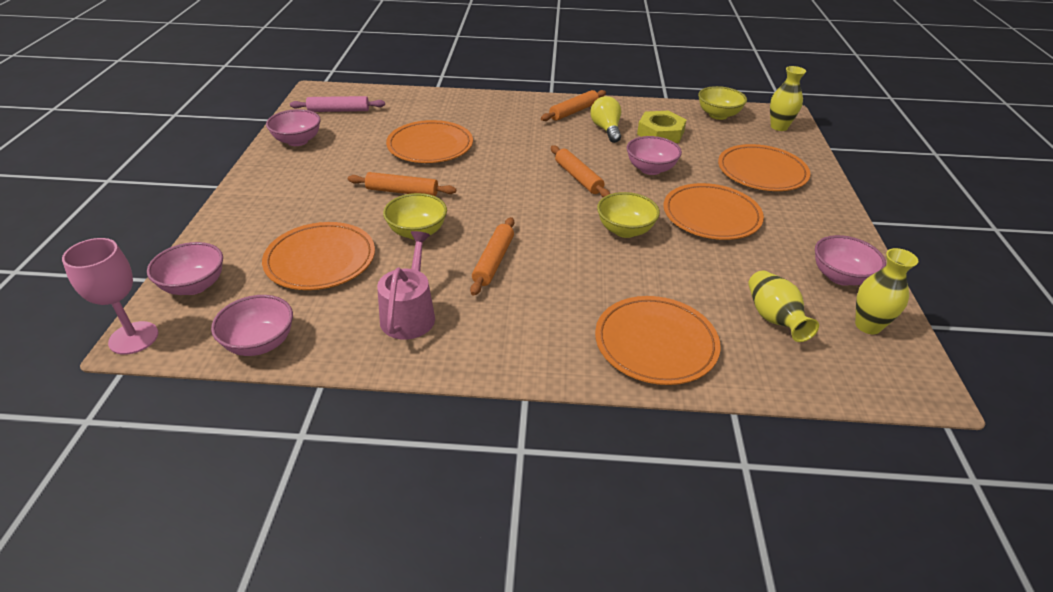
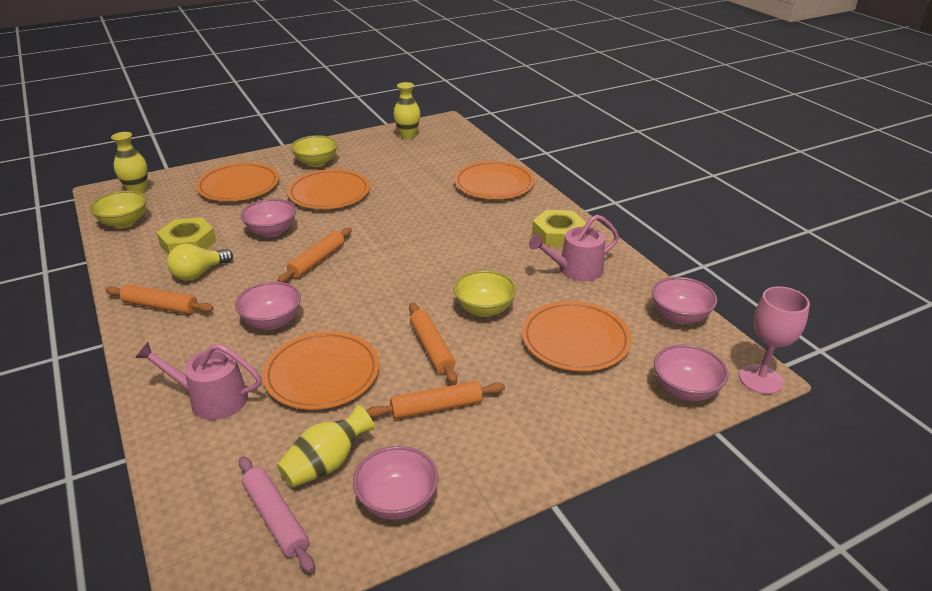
camera: 120 degrees left, 5 degrees down
(453, 111) = (211, 399): none -> pink watering can
(487, 338) = (558, 234): none -> yellow nut
(493, 261) = (481, 259): orange rolling pin -> orange rolling pin (436, 407)
(625, 230) = (383, 220): yellow bowl -> yellow bowl (316, 163)
(773, 318) = (430, 158): yellow vase -> yellow vase (326, 464)
(840, 277) = (366, 146): pink bowl -> pink bowl (272, 321)

